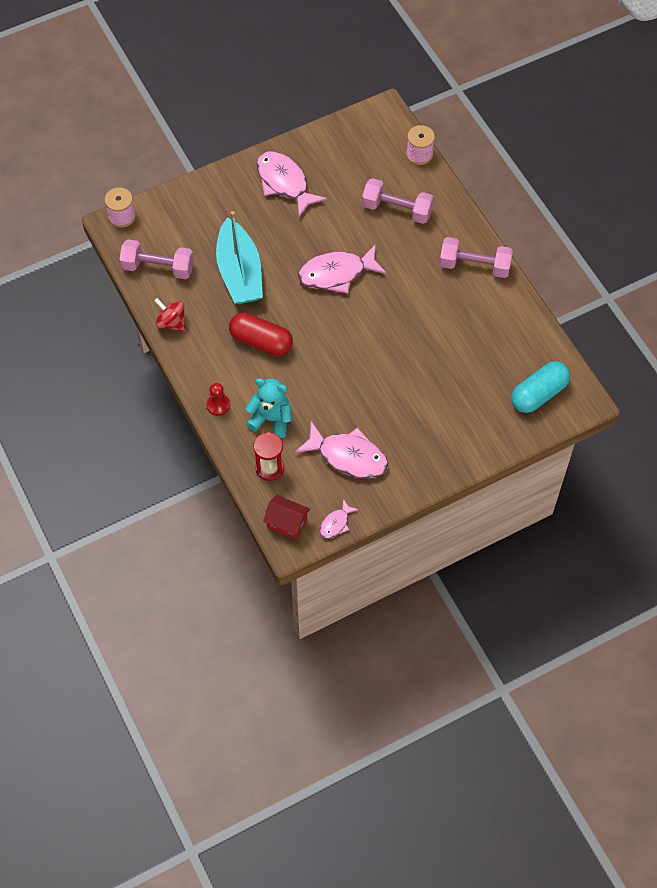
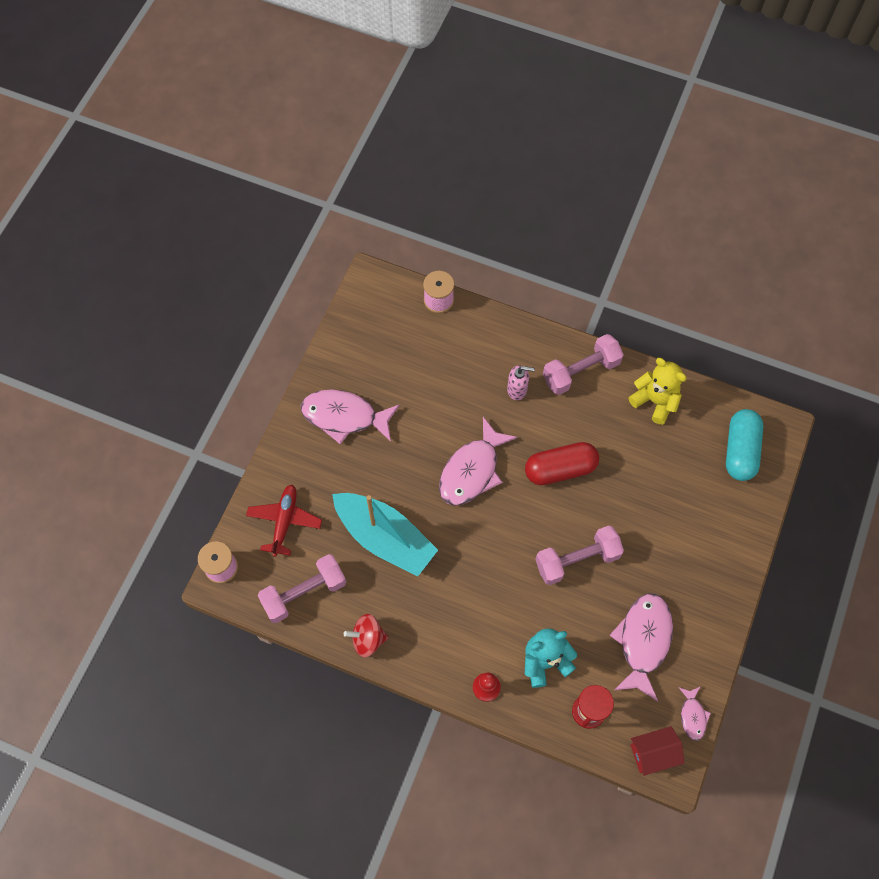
camera: 40 degrees left, 5 degrees up
(186, 218) = (284, 521): none -> red plane
(261, 341) = (466, 591): red capsule -> red capsule (560, 469)
(348, 456) = (643, 641): pink fish -> pink fish turned 60 degrees counterclockwise
(397, 210) = (467, 368): pink dumbbell -> pink dumbbell (577, 560)
(417, 246) = (517, 390): none -> pink soap dispenser
(509, 320) = (655, 401): none -> yellow teddy bear

